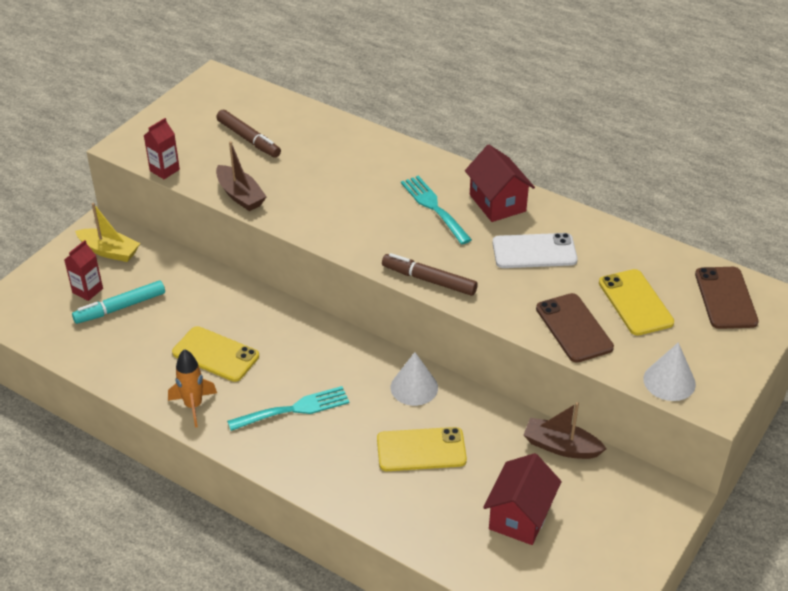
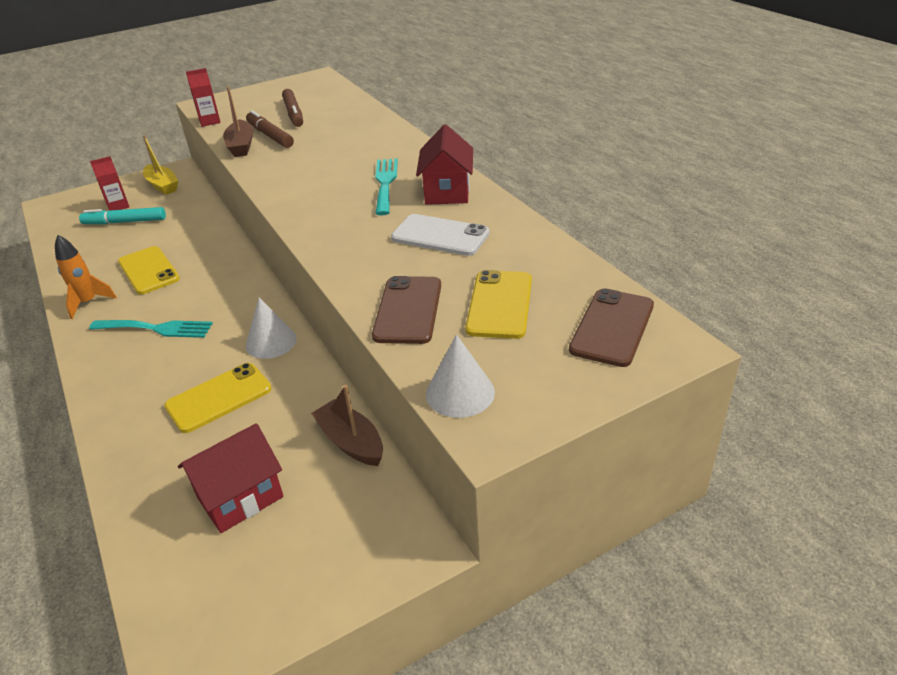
camera: 30 degrees right, 5 degrees down
(421, 450) = (219, 397): yellow phone -> yellow phone turned 60 degrees counterclockwise
(429, 280) = (316, 235): brown marker -> brown marker (270, 136)

